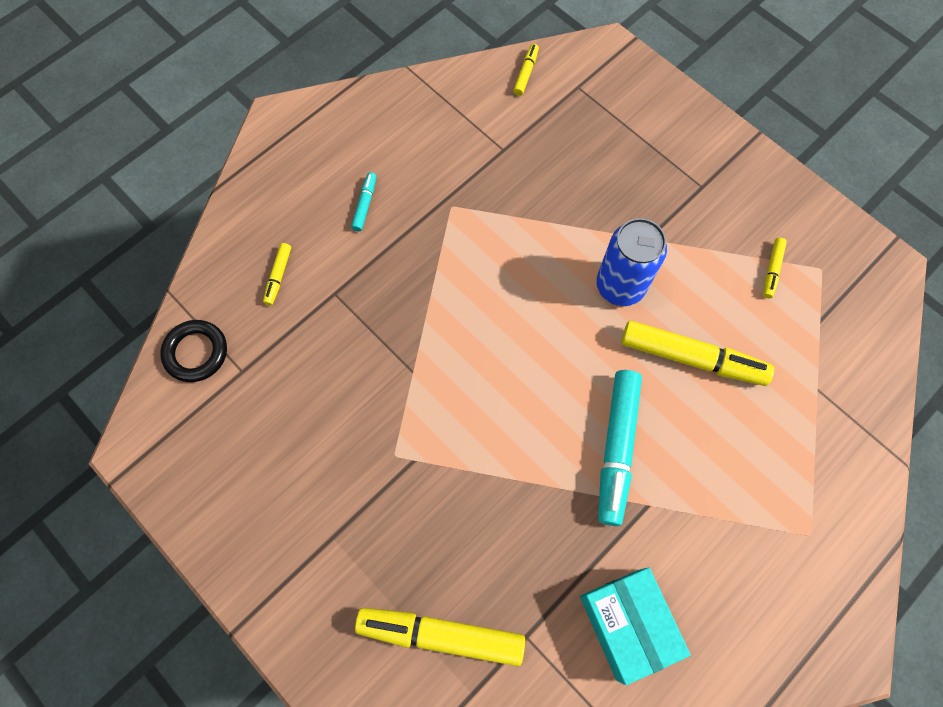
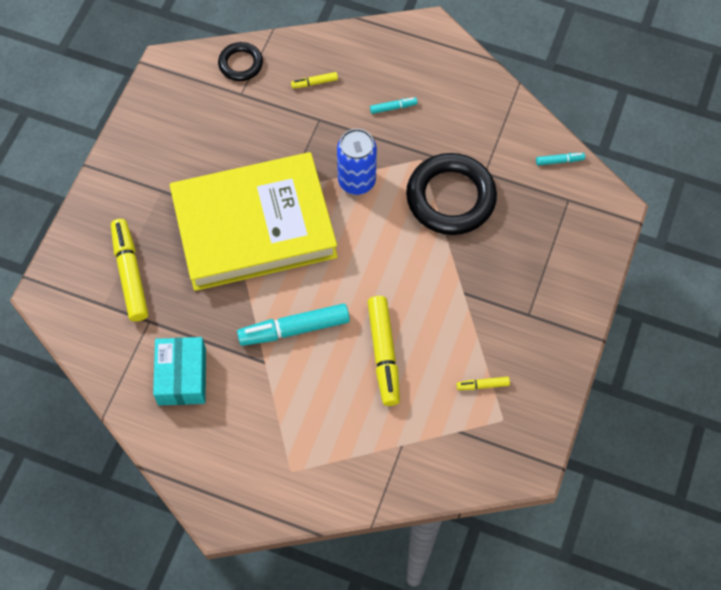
camera: 65 degrees right, 5 degrees down
(448, 437) = (254, 226): none -> yellow book
(518, 198) = (450, 198): none -> black ring
(526, 73) = (559, 161): yellow marker -> turquoise marker
(620, 286) = (415, 288): blue can -> blue can (357, 181)
(628, 624) = (182, 376): turquoise box -> turquoise box turned 45 degrees counterclockwise

